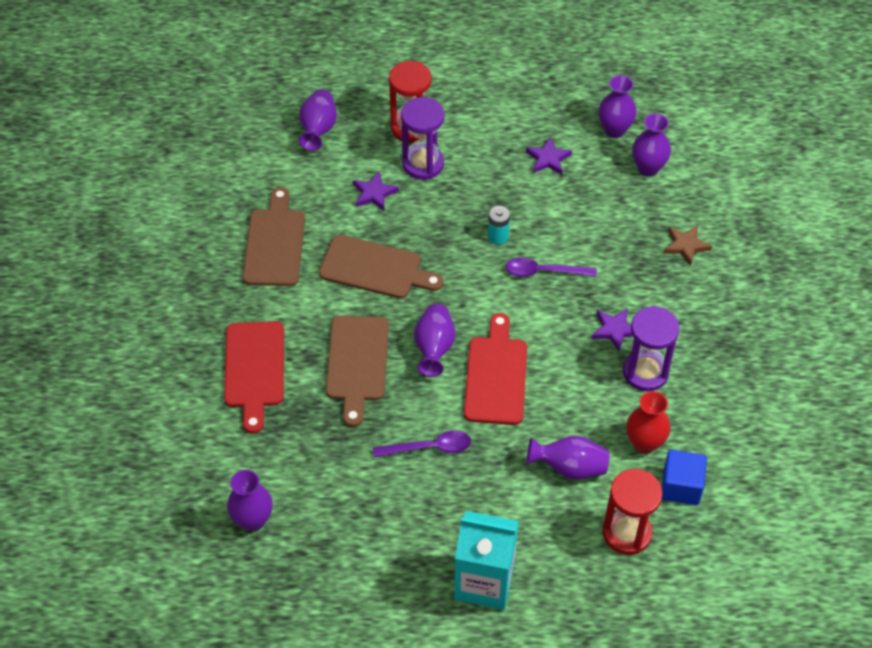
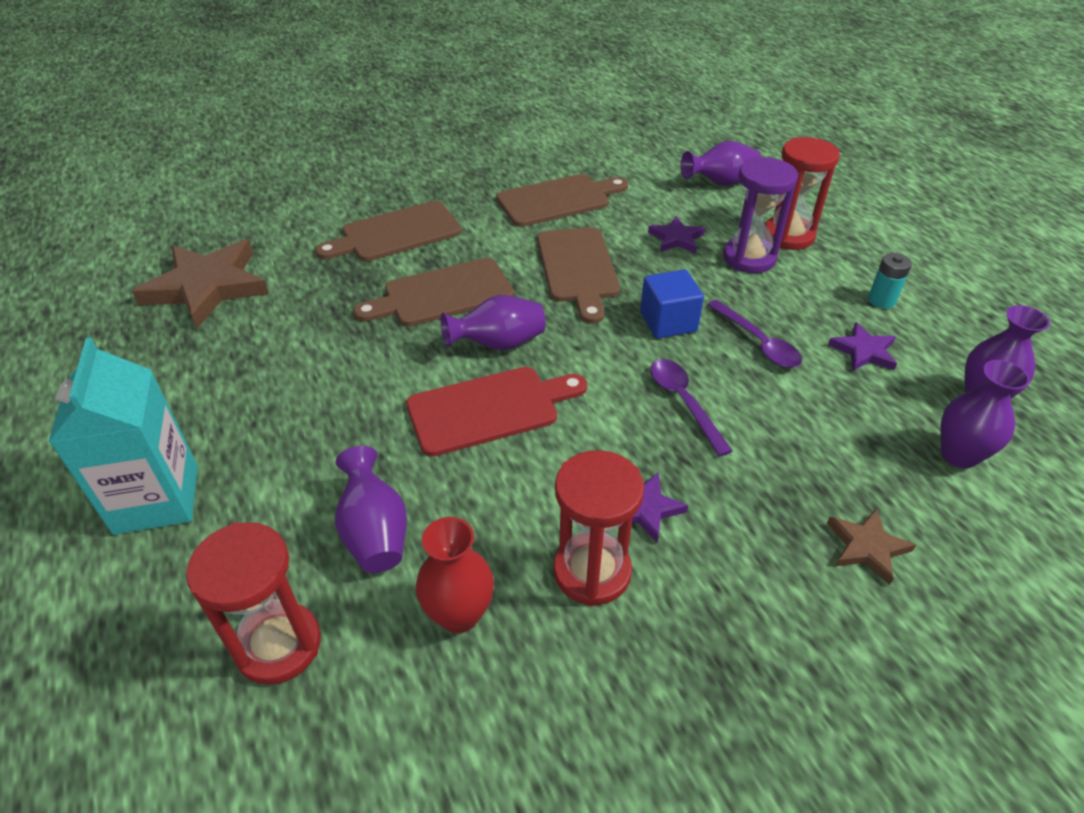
camera: 65 degrees right, 10 degrees down
(253, 520) = (207, 287): purple vase -> brown star
(254, 369) = (396, 233): red cutting board -> brown cutting board
(429, 447) = (351, 384): purple spoon -> purple spoon (758, 342)
(498, 236) = (702, 345): turquoise battery -> turquoise battery (881, 300)
(645, 372) = (592, 571): purple hourglass -> red hourglass
(681, 486) = (395, 697): blue cube -> blue cube (668, 322)

